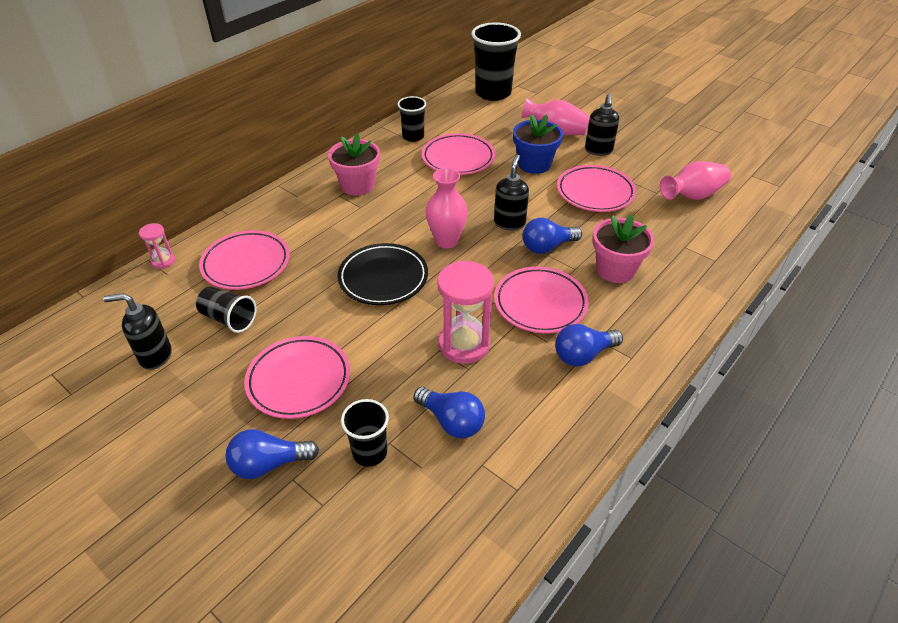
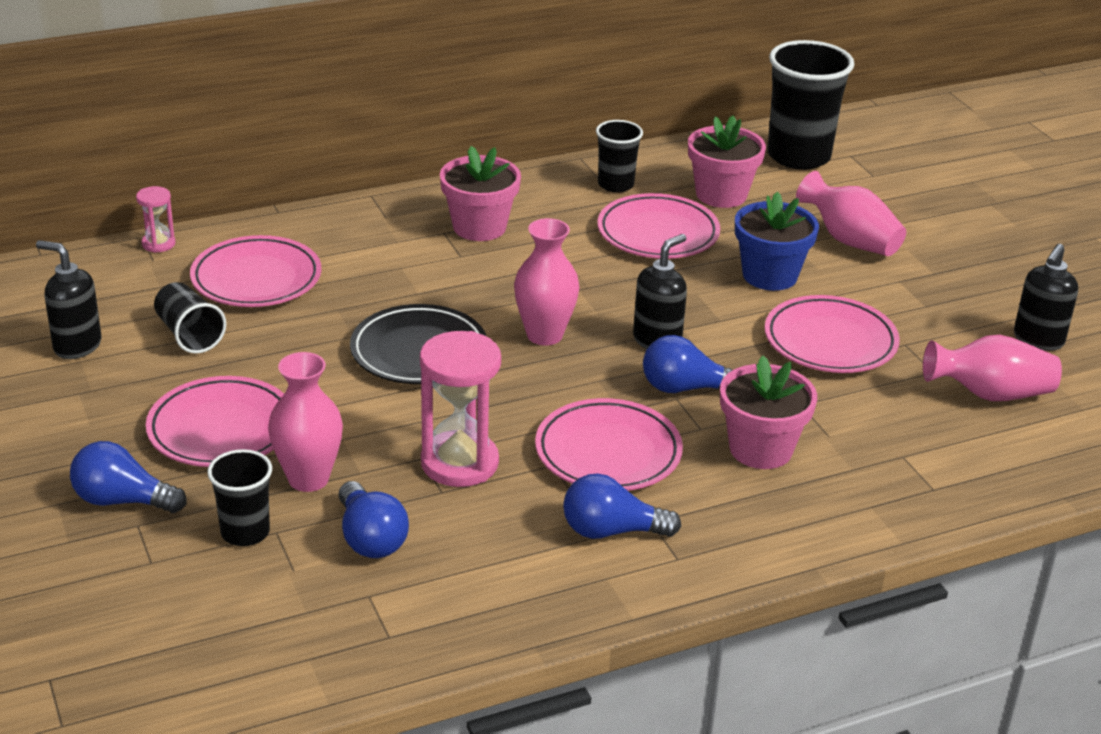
camera: 25 degrees right, 10 degrees down
(381, 394) = (308, 479): none -> pink vase
(472, 126) = (721, 194): none -> pink flower pot
(598, 150) = (894, 286): black soap dispenser -> black soap dispenser (1038, 340)

